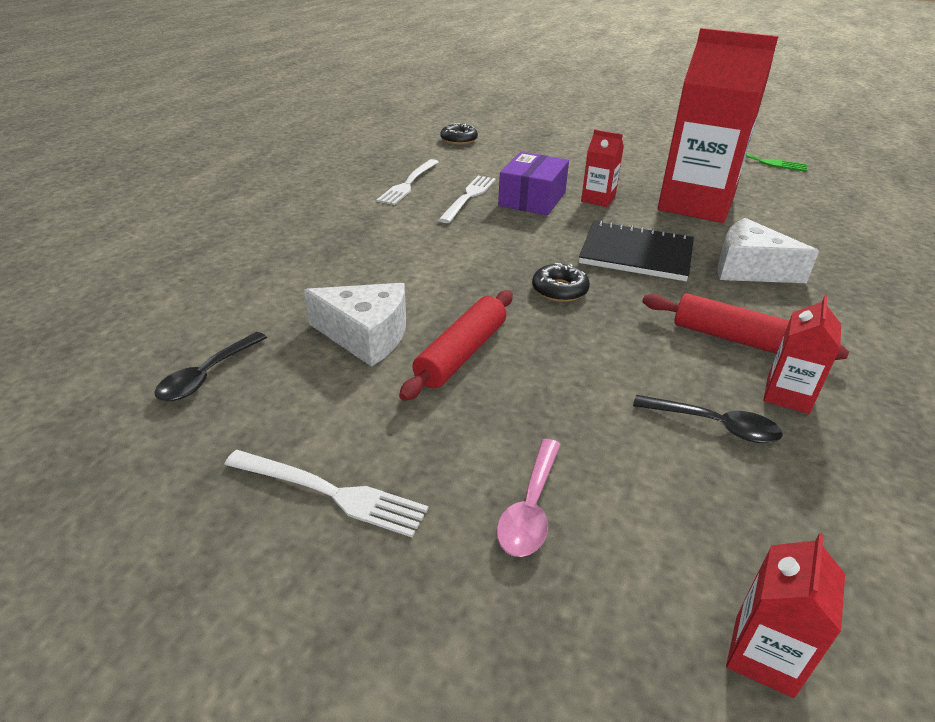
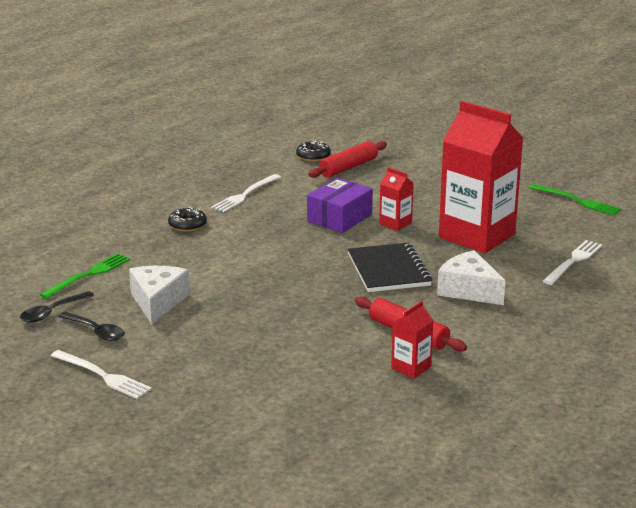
camera: 15 degrees right, 10 degrees down
(248, 306) = (88, 275): none -> green fork
(366, 336) = (158, 302): white cheese -> white cheese turned 120 degrees counterclockwise
(461, 354) = (214, 319): red rolling pin -> red rolling pin (348, 167)
(469, 197) = (287, 211): white fork -> white fork (573, 261)
(530, 508) = (207, 396): pink spoon -> none
(559, 290) = (309, 288): black donut -> black donut (187, 225)
(636, 254) = (388, 270): black notebook -> black notebook turned 45 degrees clockwise
(714, 425) = (346, 376): black spoon -> black spoon (96, 331)
(764, 655) = (283, 462): red carton -> none

